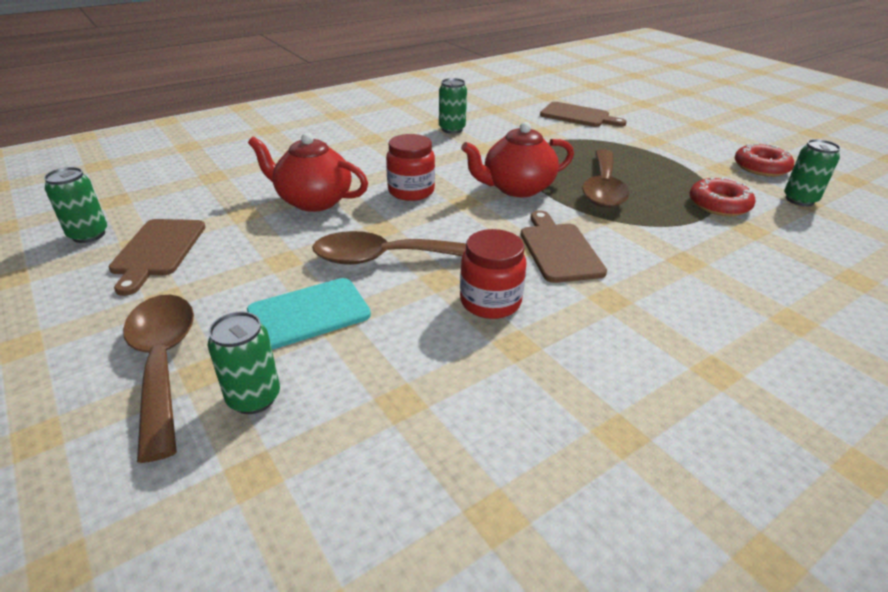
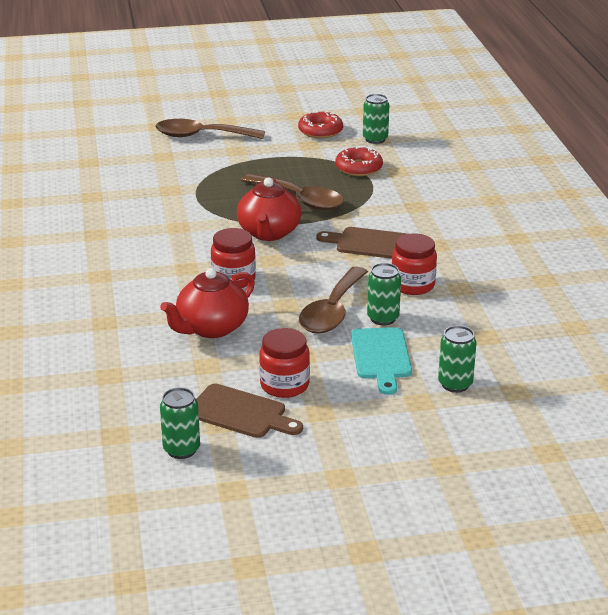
camera: 65 degrees left, 5 degrees down
(163, 363) = (400, 416): brown spoon -> brown spoon (201, 136)
(217, 263) = (284, 385): none -> red jar
(452, 129) = (121, 230): green can -> green can (383, 318)
(578, 116) = (154, 163): brown cutting board -> none

